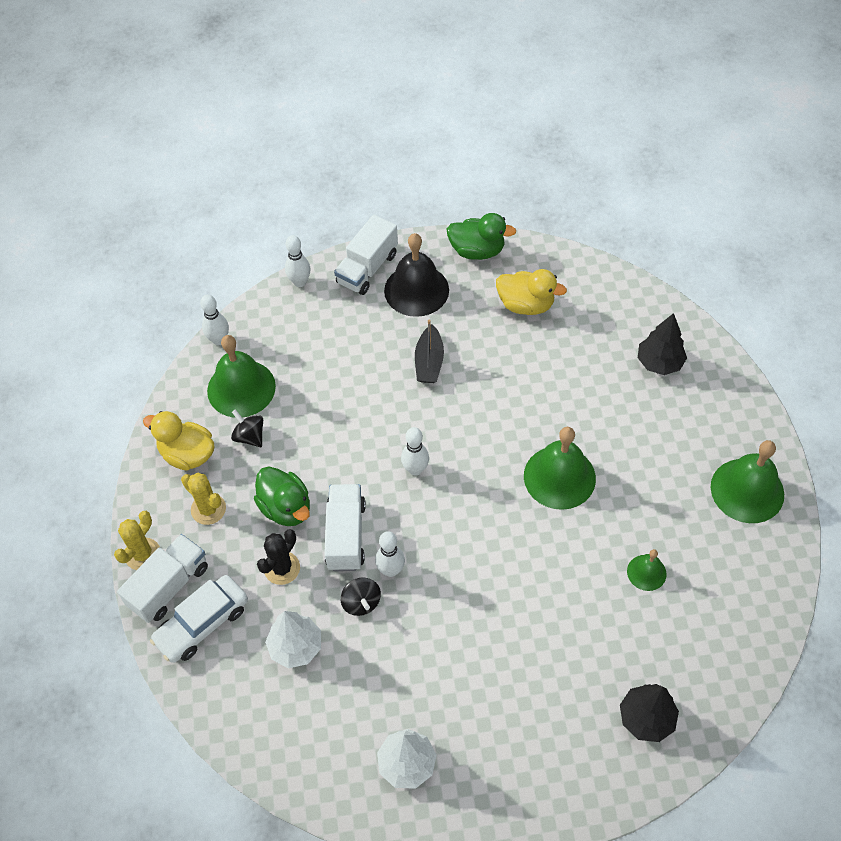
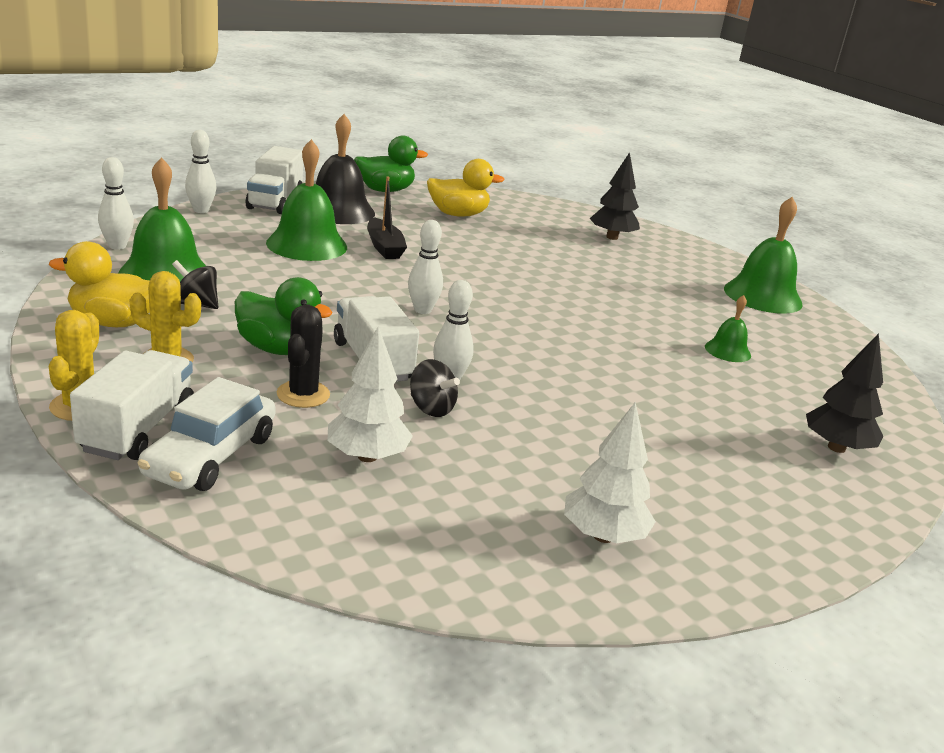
camera: 30 degrees left, 30 degrees down
(559, 477) = (582, 302): green bell -> green bell (307, 244)

